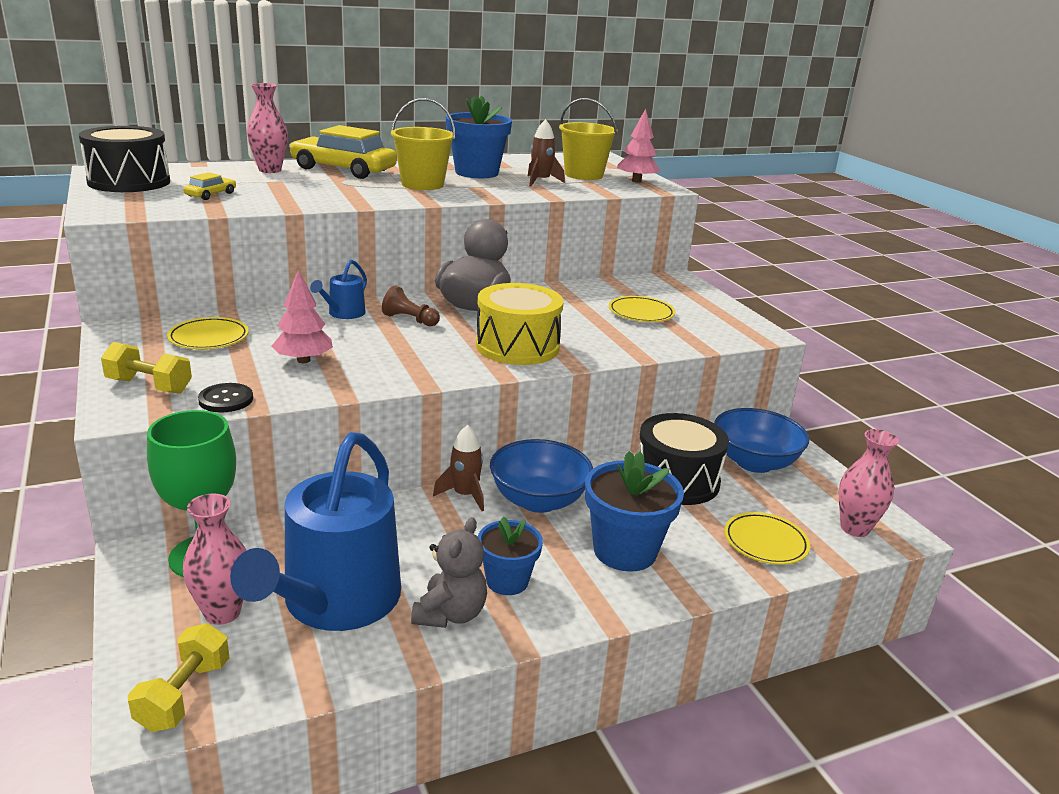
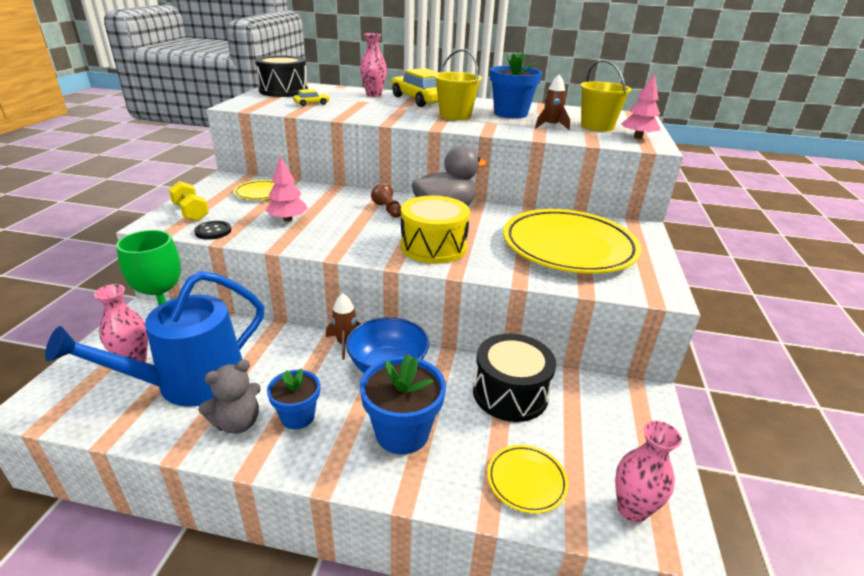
camera: 35 degrees right, 5 degrees up
(184, 695) = (59, 402): yellow dumbbell -> none
(344, 313) = (354, 196): blue watering can -> none
(641, 313) = (568, 247): yellow plate -> yellow plate, size x2.32
(754, 462) = (598, 406): blue bowl -> none

